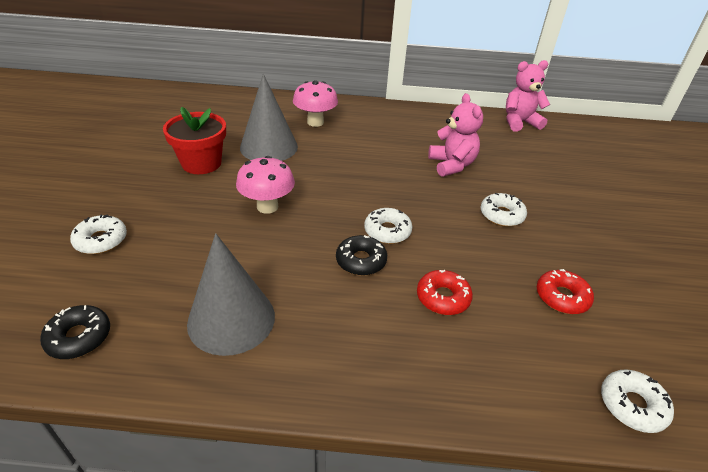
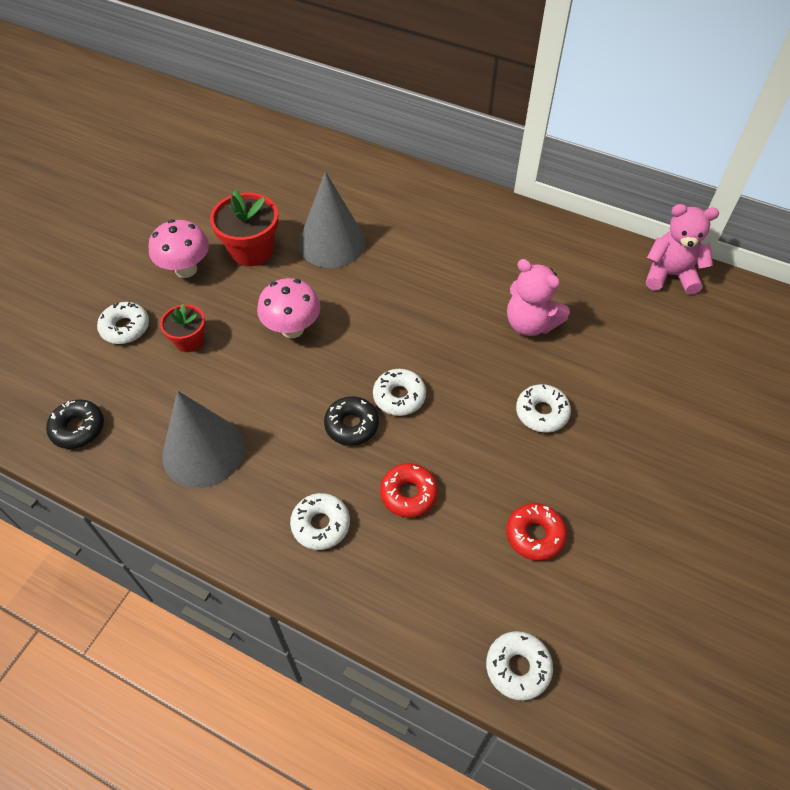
camera: 25 degrees right, 15 degrees up
(173, 236) = (189, 340): none -> red flower pot
(315, 122) = (403, 215): pink mushroom -> pink mushroom (186, 269)
(382, 346) = (321, 525): none -> white donut
(452, 165) = (530, 323): pink teddy bear -> pink teddy bear turned 120 degrees clockwise

